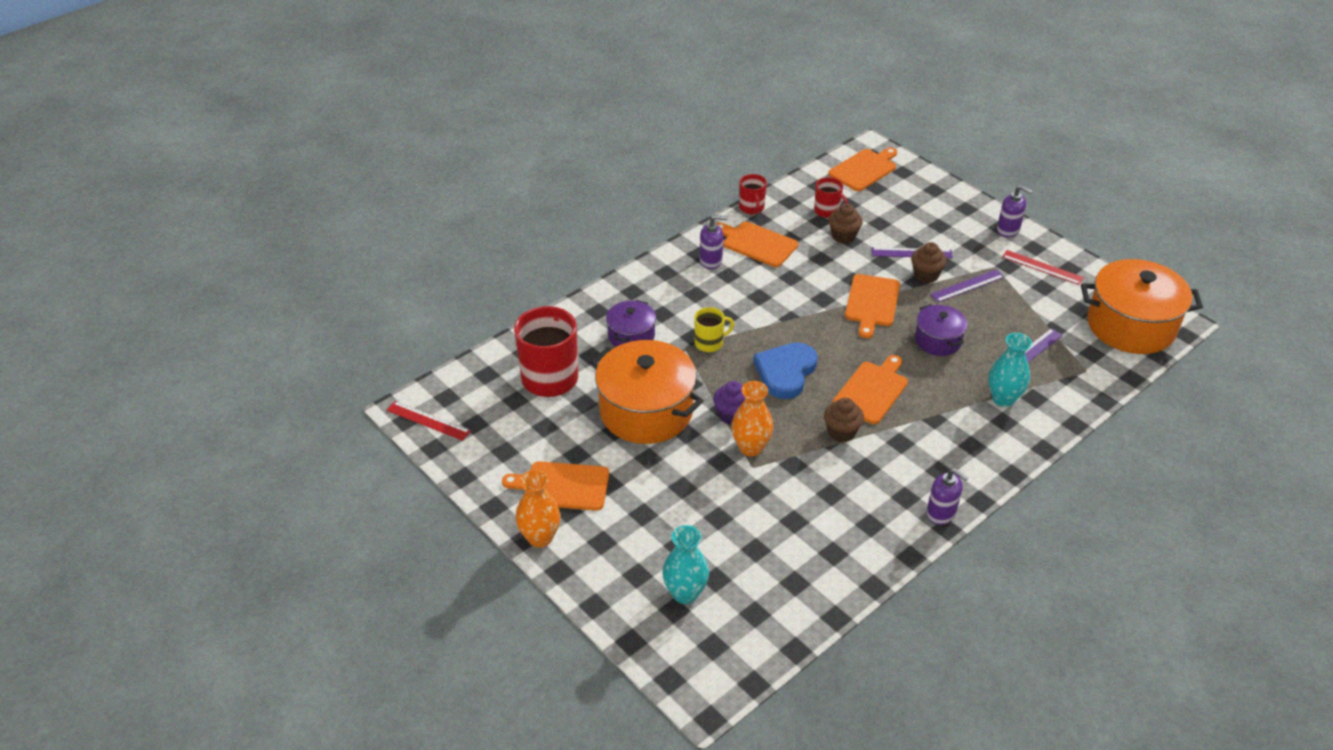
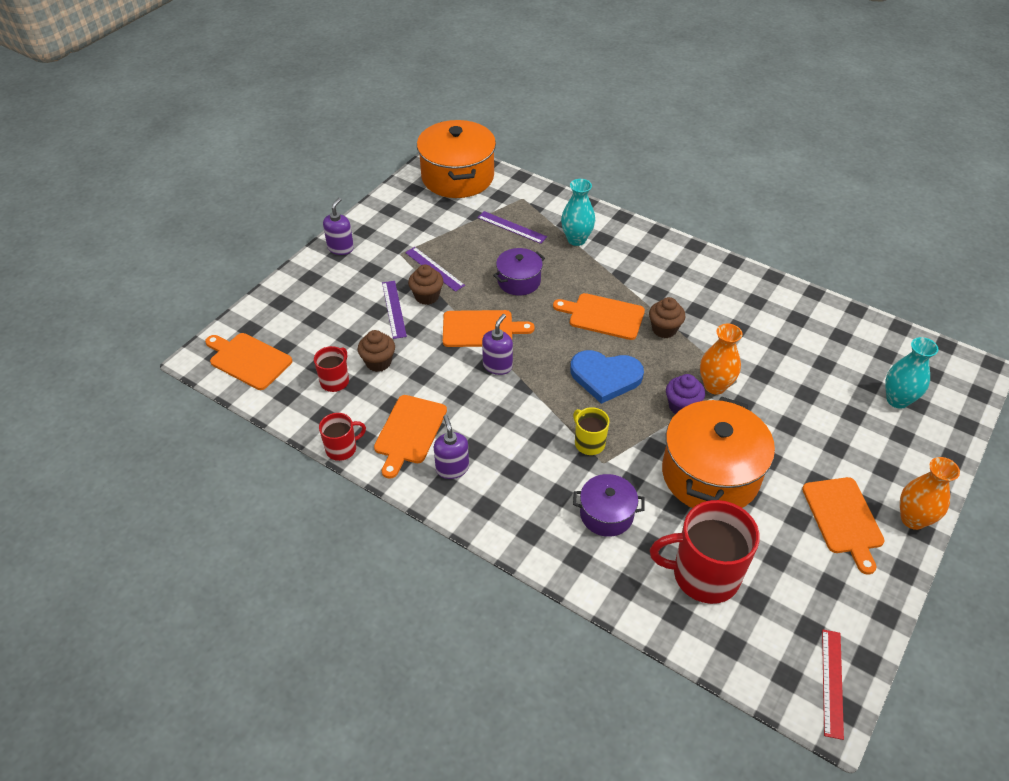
camera: 105 degrees left, 5 degrees up
(941, 513) = (721, 264): purple soap dispenser -> purple soap dispenser (497, 366)
(1042, 267) = (393, 225): red ruler -> none

